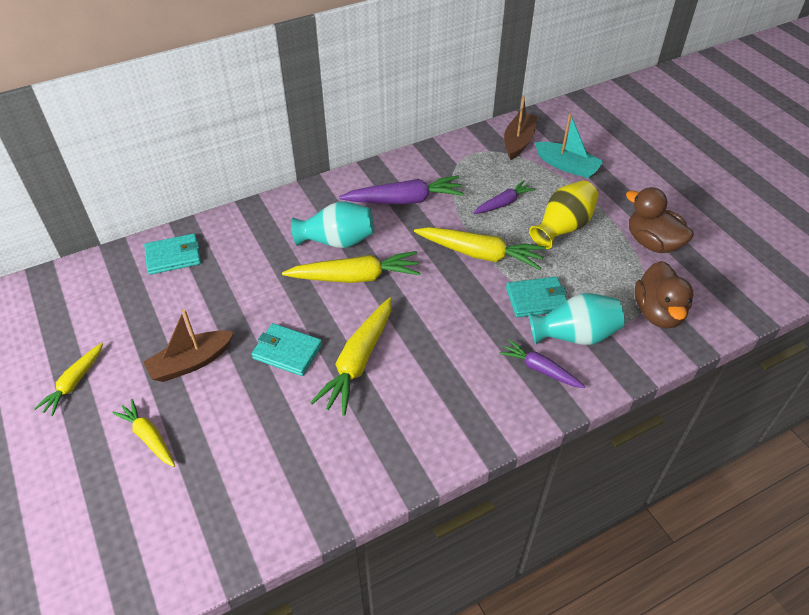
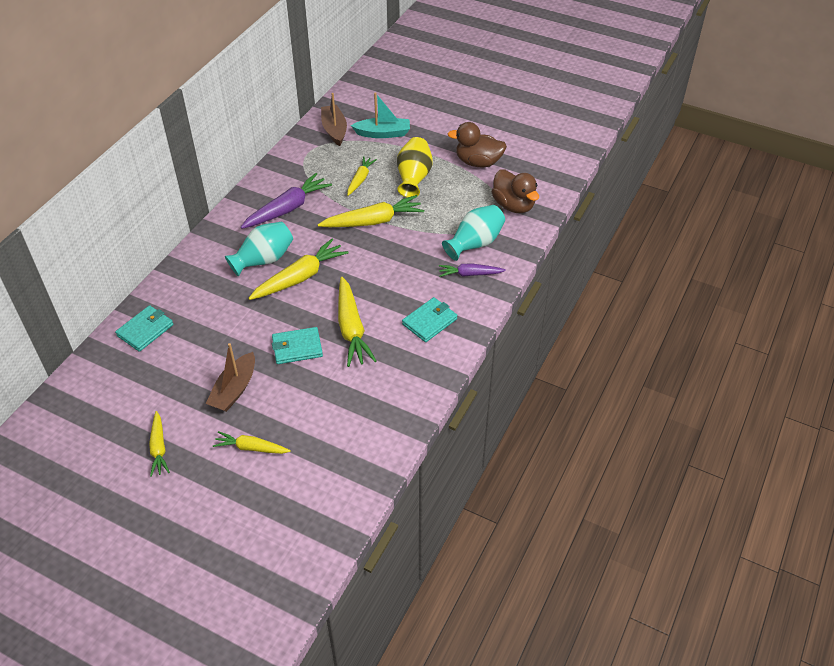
camera: 35 degrees left, 0 degrees up
(503, 203) = (360, 179): purple carrot -> yellow carrot
(536, 299) = (434, 233): turquoise wallet -> turquoise wallet (430, 321)

